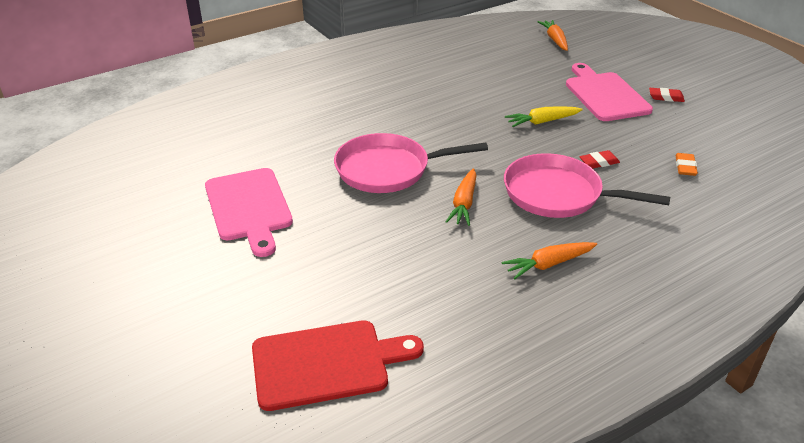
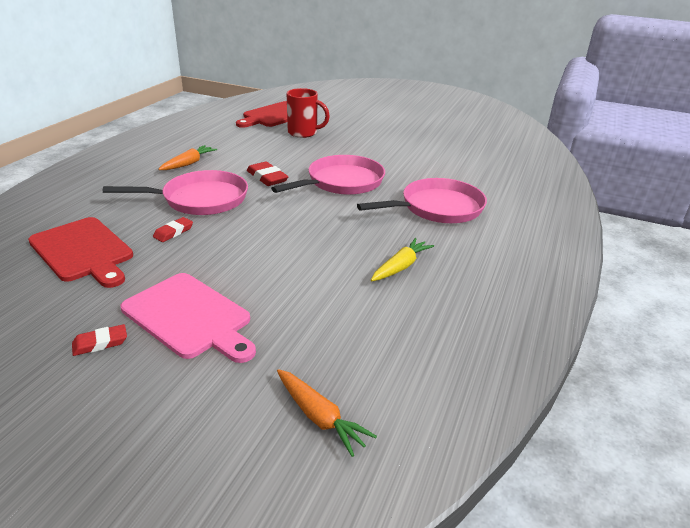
camera: 145 degrees right, 5 degrees down
(249, 207) = (394, 145): pink cutting board -> none
(333, 283) = (304, 133): none -> red mug
(338, 113) = (437, 208): none -> pink pan
(464, 204) = (267, 177): orange carrot -> red eraser
(542, 122) = (249, 255): yellow carrot -> yellow carrot (401, 266)
(685, 167) = (83, 251): orange eraser -> red cutting board

